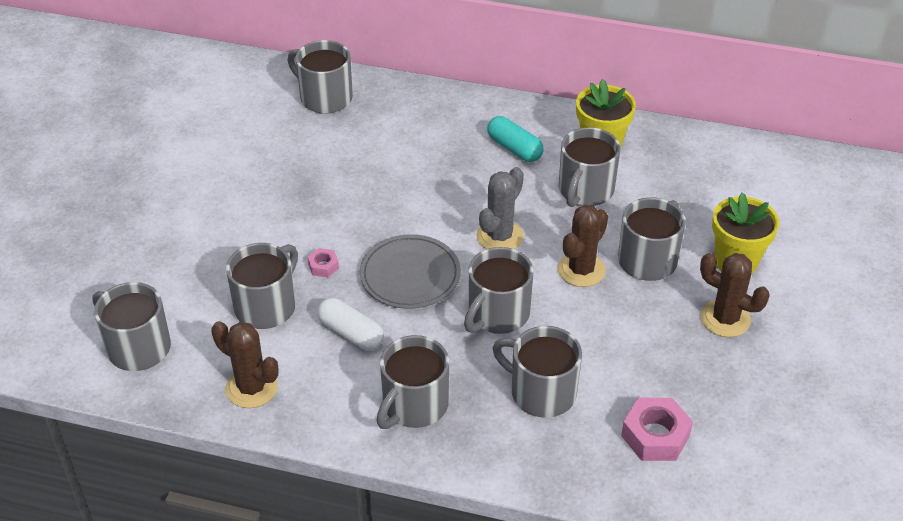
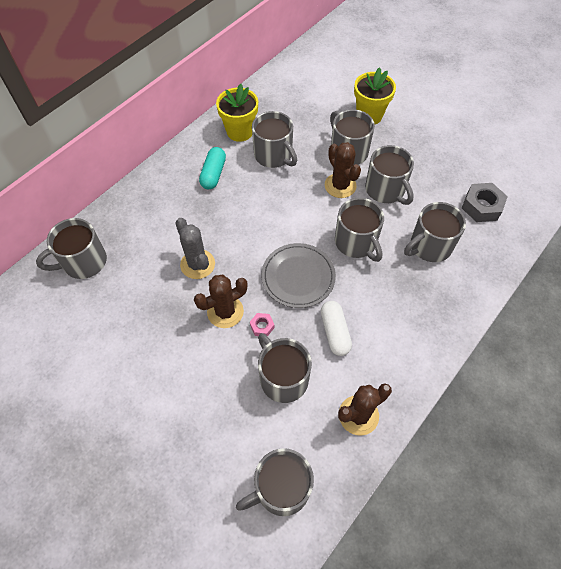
camera: 65 degrees left, 15 degrees up
(351, 333) = (335, 332): white capsule -> white capsule turned 75 degrees counterclockwise
(414, 405) = (414, 318): grey mug -> grey mug (385, 190)
(500, 236) = (289, 214): grey cactus -> grey cactus (197, 264)
(514, 148) = (213, 174): turquoise capsule -> turquoise capsule turned 60 degrees counterclockwise
(655, 436) = (481, 206): pink nut -> grey nut
(725, 319) = (409, 139): brown cactus -> brown cactus (225, 312)

